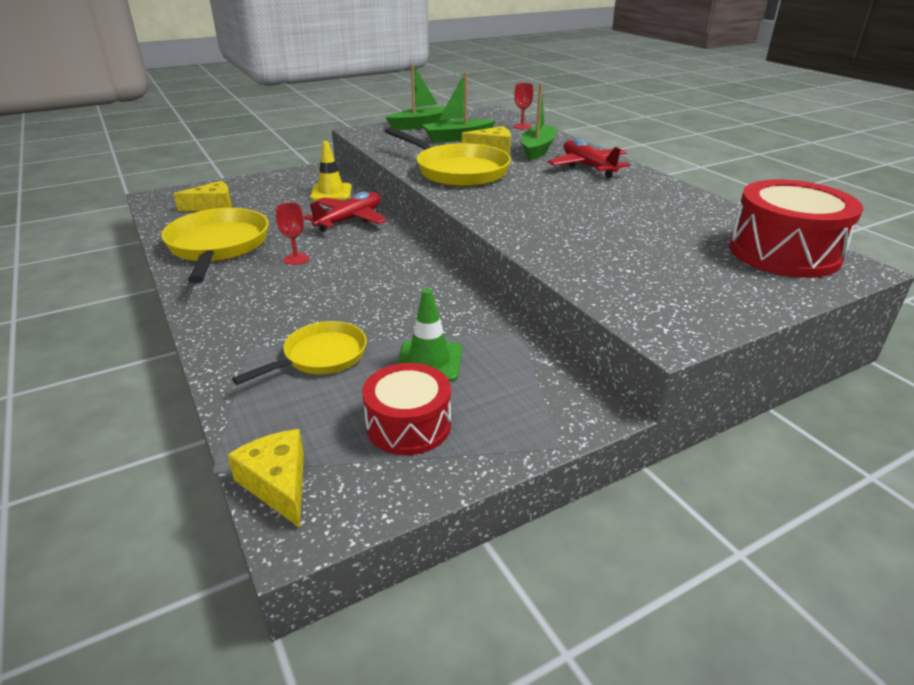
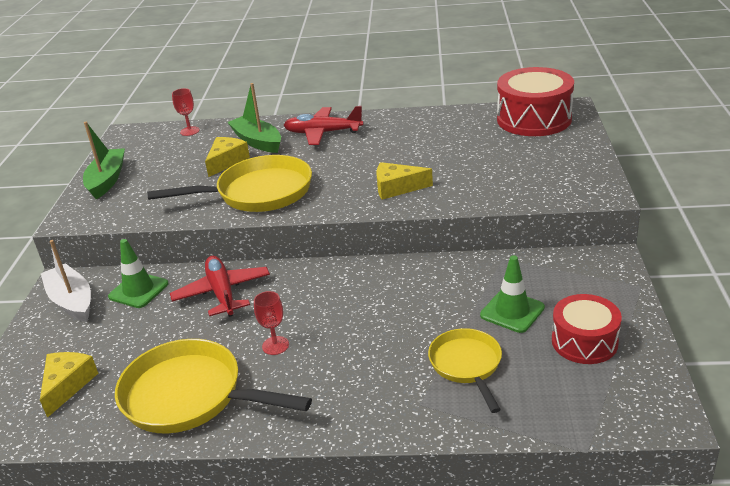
camera: 55 degrees left, 0 degrees up
(278, 483) = (617, 419): yellow cheese -> yellow cheese (397, 188)
(303, 178) = (72, 301): none -> white boat
(331, 192) = (138, 290): yellow traffic cone -> green traffic cone
(457, 138) = (173, 170): green boat -> none

